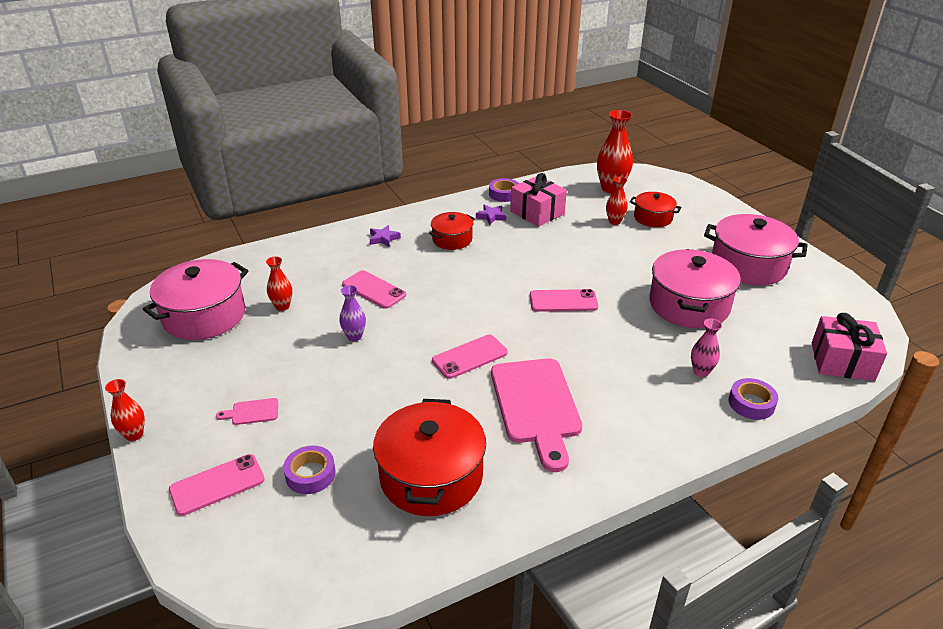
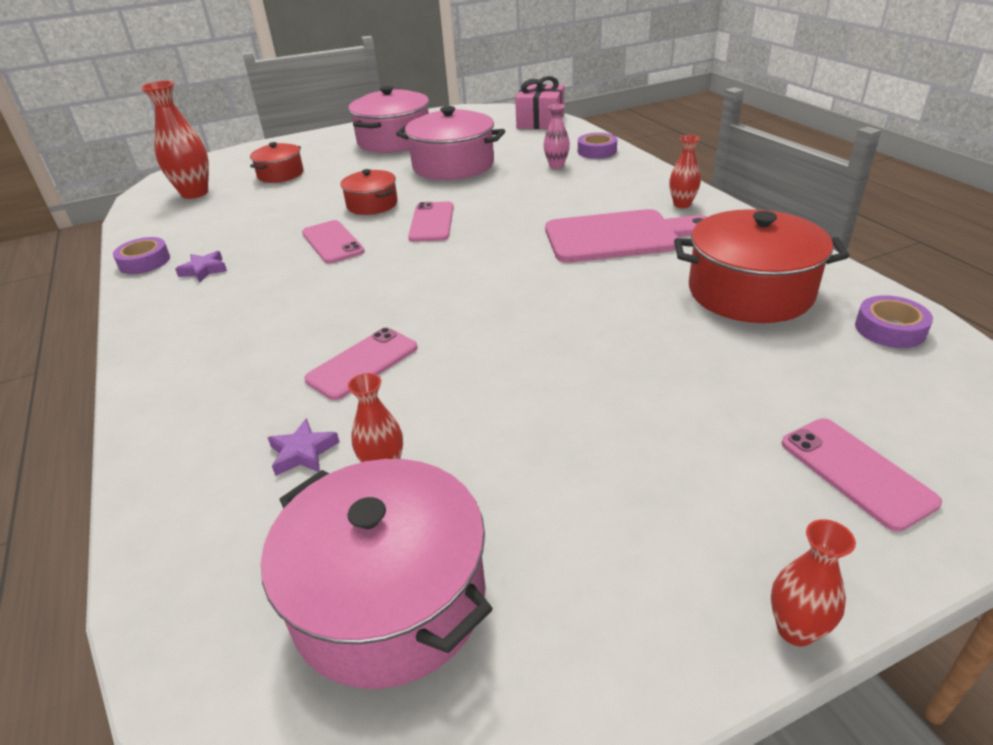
camera: 85 degrees left, 0 degrees up
(252, 412) = (684, 460): pink cutting board -> none
(310, 474) = (789, 380): purple tape -> purple tape (890, 329)
(354, 336) = (486, 372): purple vase -> none
(383, 238) = (205, 366): purple star -> purple star (303, 452)
(452, 239) = (249, 299): red pot -> red pot (372, 204)
(469, 357) = (536, 276): pink phone -> pink phone (332, 242)
(537, 212) = (218, 238): pink gift -> none
(614, 221) = (275, 193): red vase -> red vase (682, 204)

